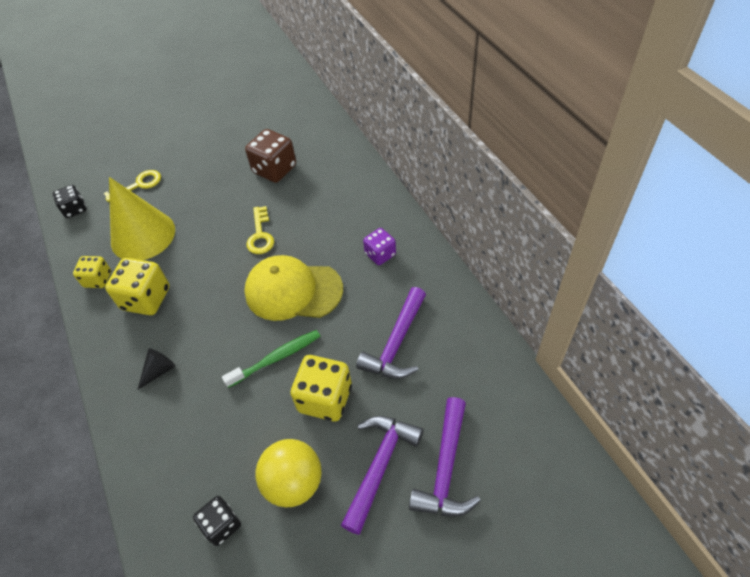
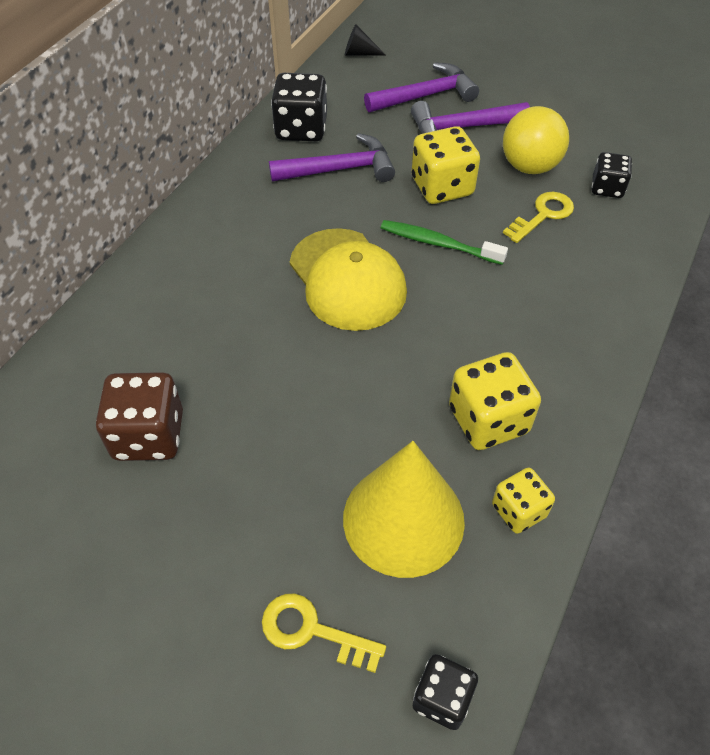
camera: 130 degrees left, 0 degrees up
(159, 371) = (549, 330): black cone -> black cone (359, 53)
(260, 235) = (290, 366): yellow key -> yellow key (543, 215)
(380, 254) = (235, 233): purple dice -> none
(463, 344) = (301, 129): none -> black dice

